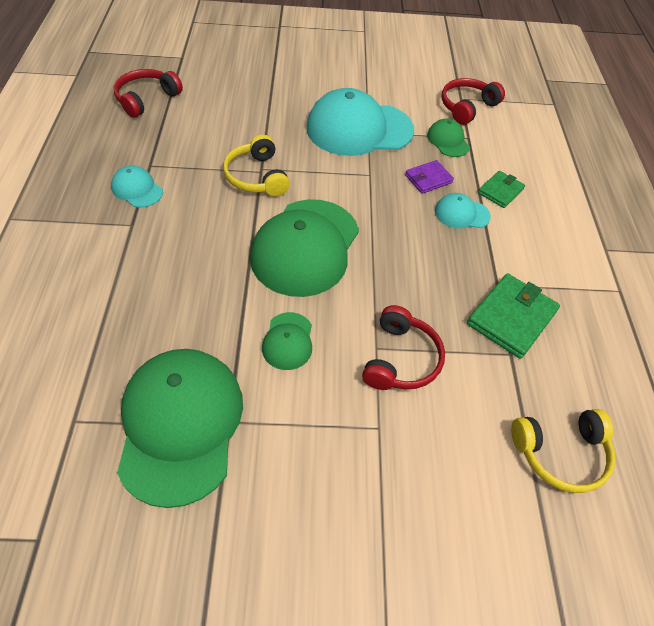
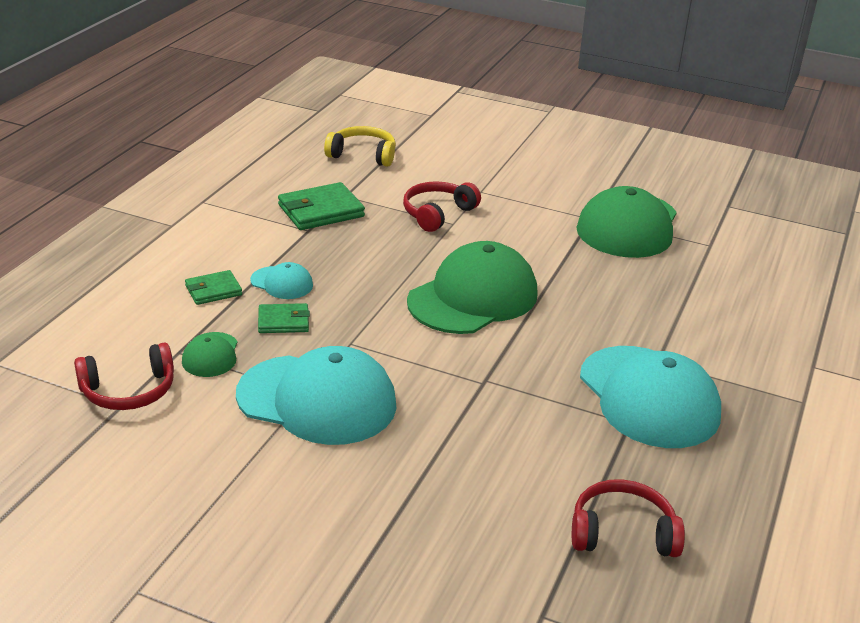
camera: 155 degrees left, 20 degrees down
(137, 189) = (648, 397): turquoise cap -> turquoise cap, size x2.17
(146, 99) = (622, 532): red headphones -> red headphones turned 150 degrees counterclockwise
(257, 177) = (493, 375): yellow headphones -> none
(288, 341) = (525, 243): green cap -> none
(428, 179) = (283, 321): purple wallet -> green wallet

